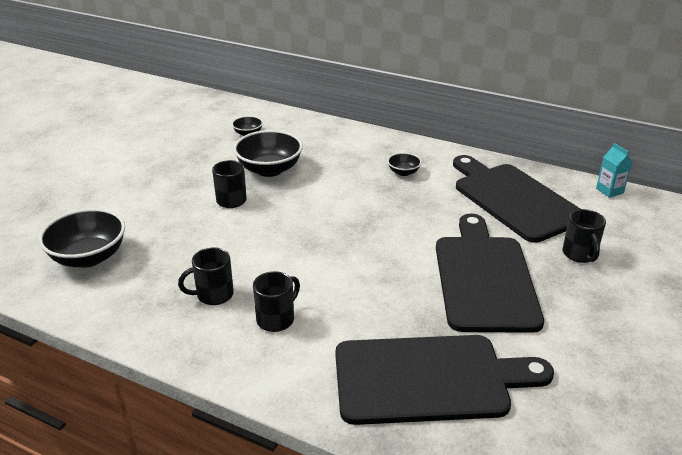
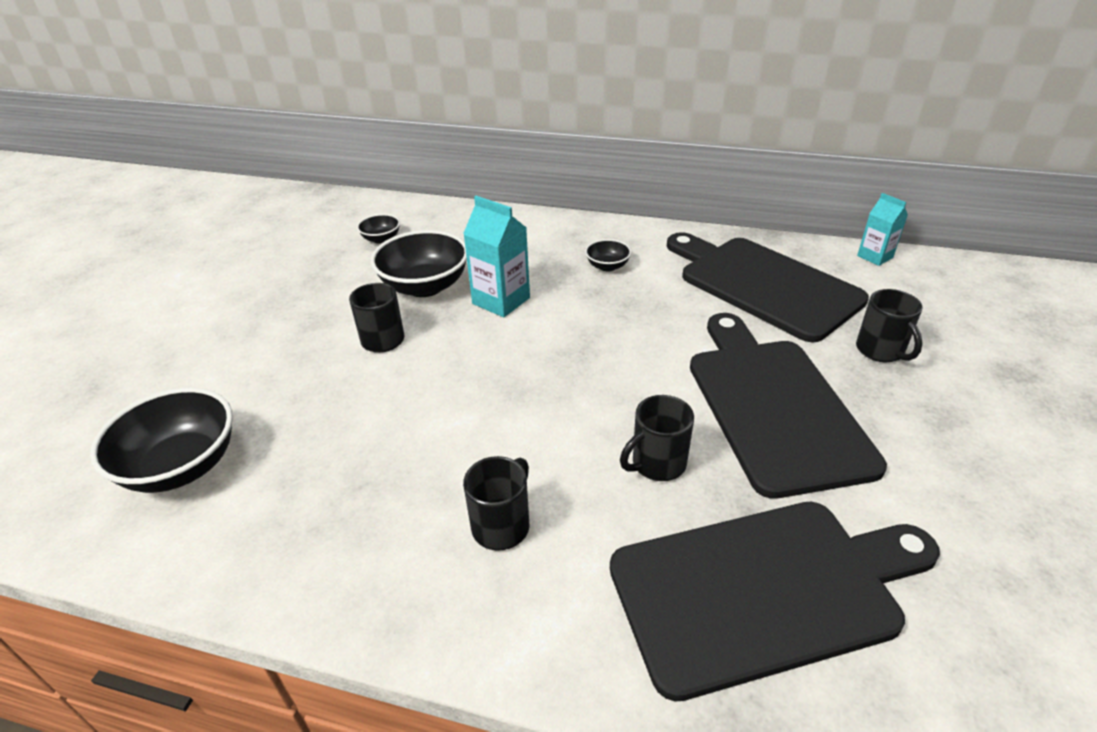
camera: 10 degrees left, 5 degrees up
(213, 295) = (393, 500): black mug -> black mug (657, 464)
(319, 186) = (501, 301): none -> turquoise carton

